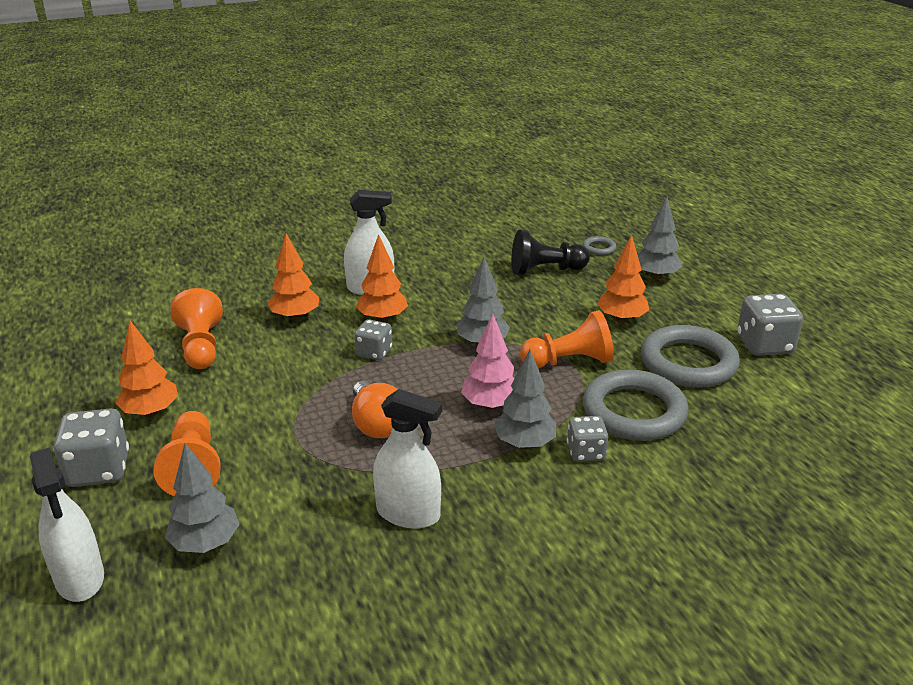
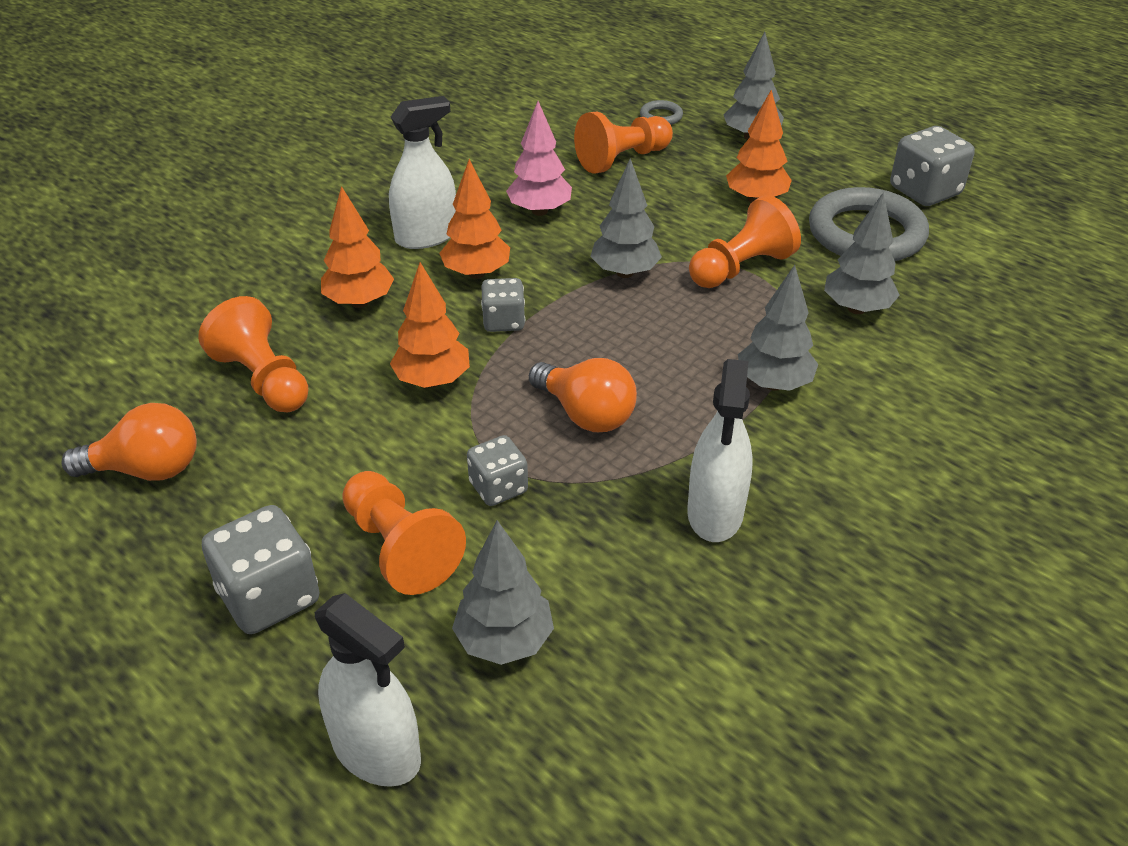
camera: 25 degrees left, 10 degrees up
(96, 378) = (147, 469): none -> orange light bulb
(151, 412) = (273, 492): orange tree -> orange tree (432, 381)
(408, 513) = (715, 513): white spray bottle -> white spray bottle turned 105 degrees clockwise
(490, 405) = (697, 348): pink tree -> pink tree (540, 211)
(545, 270) = (622, 159): black pawn -> orange pawn
(586, 452) = (846, 373): grey dice -> grey dice (498, 487)
(634, 411) = (856, 308): grey ring -> grey tree

